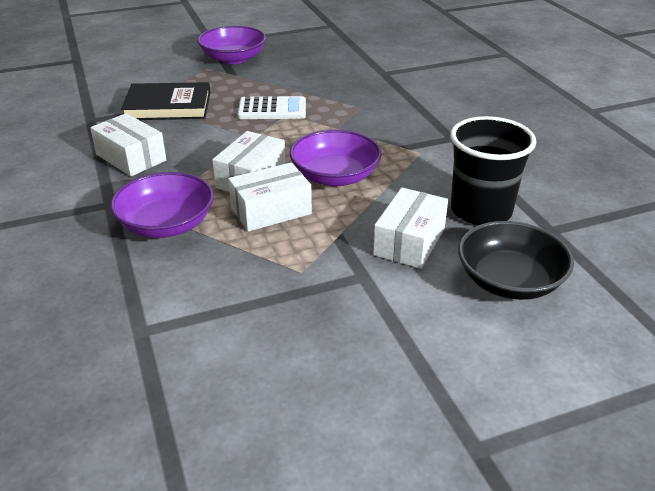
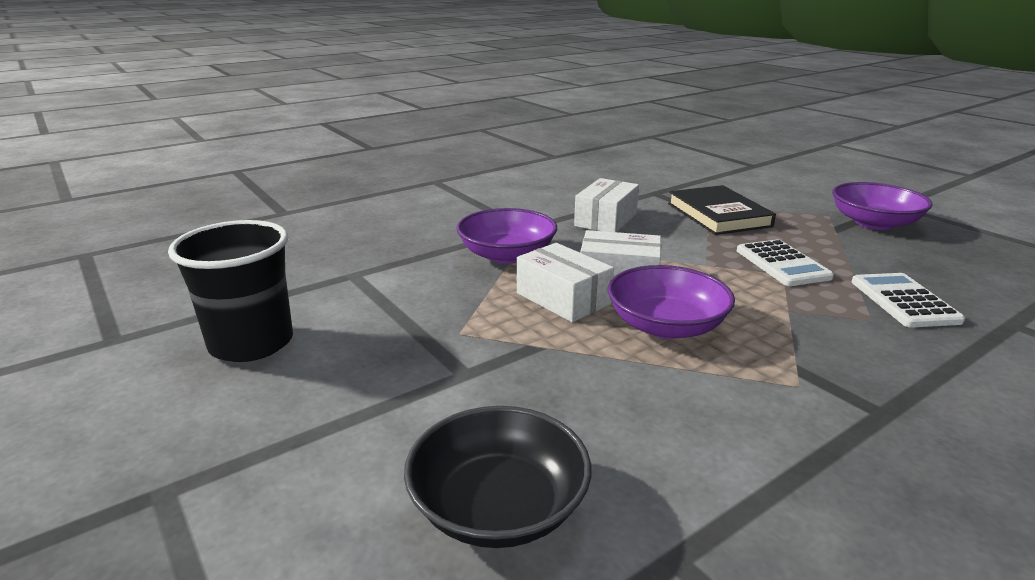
camera: 75 degrees right, 10 degrees down
(344, 90) = (903, 301): none -> white calculator
(409, 241) = (553, 400): white box -> none
(481, 211) = (676, 463): black cup -> black cup (251, 343)

